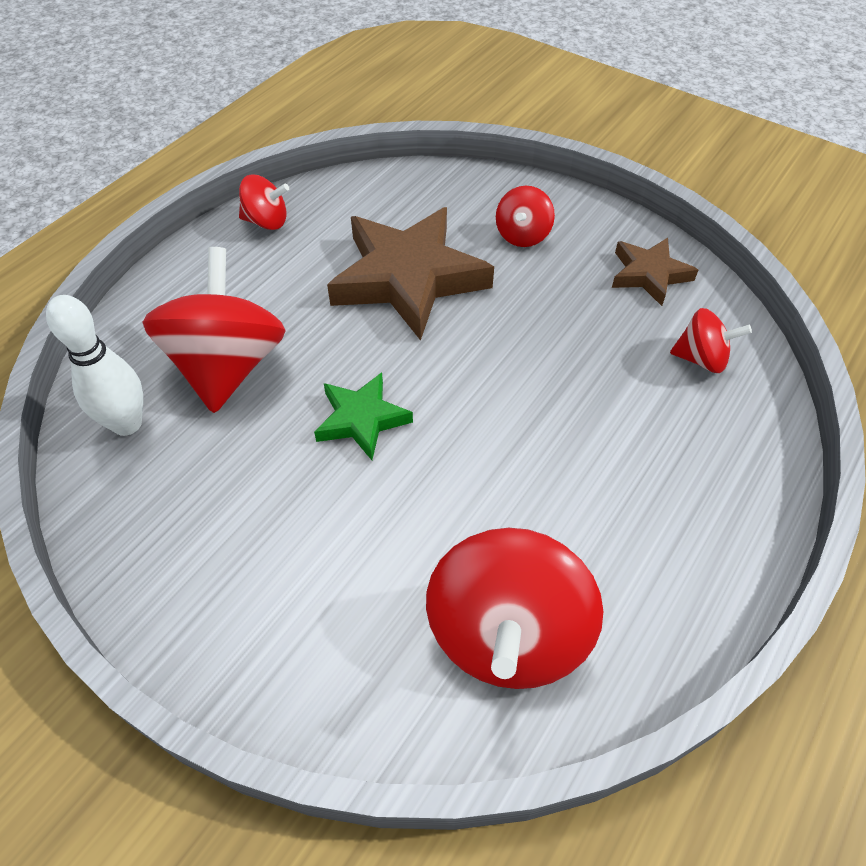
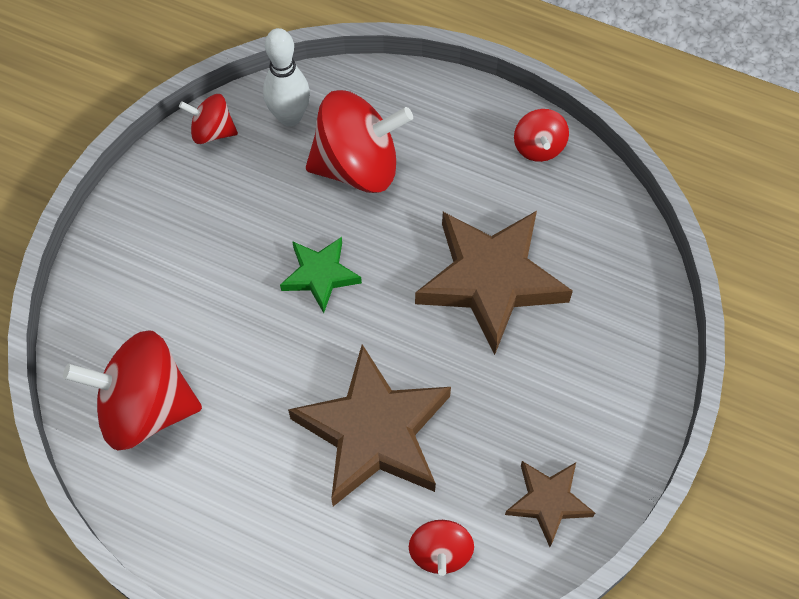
camera: 80 degrees right, 10 degrees up
(522, 235) = (577, 374): red spinning top -> red spinning top (212, 131)
(567, 395) = (373, 432): none -> brown star

